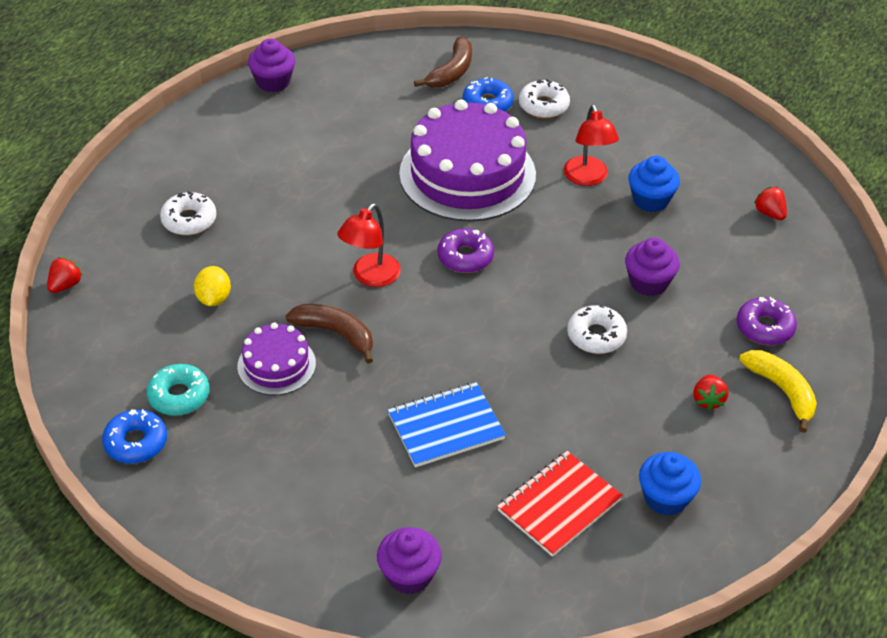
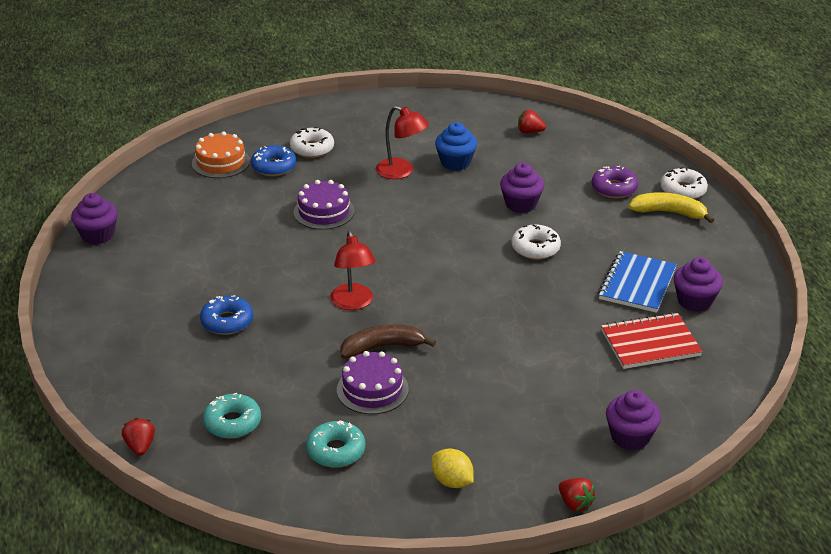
camera: 45 degrees left, 10 degrees down
(136, 442) = (351, 497): blue donut -> blue donut (227, 321)
(146, 314) = (232, 422): none -> turquoise donut
(189, 220) = (171, 350): white donut -> white donut (683, 190)
(214, 298) = (267, 382): yellow lemon -> yellow lemon (452, 481)
(446, 427) = (528, 349): blue notebook -> blue notebook (637, 284)
(451, 72) = (221, 162): brown banana -> orange cake
(465, 257) = (395, 256): purple donut -> none
(467, 174) = (324, 212): purple cake -> purple cake, size x0.51
(559, 505) = (650, 343): red notebook -> red notebook turned 75 degrees clockwise
(665, 498) = (694, 301): blue cupcake -> purple cupcake
(708, 400) = (641, 241): red strawberry -> red strawberry (575, 504)

